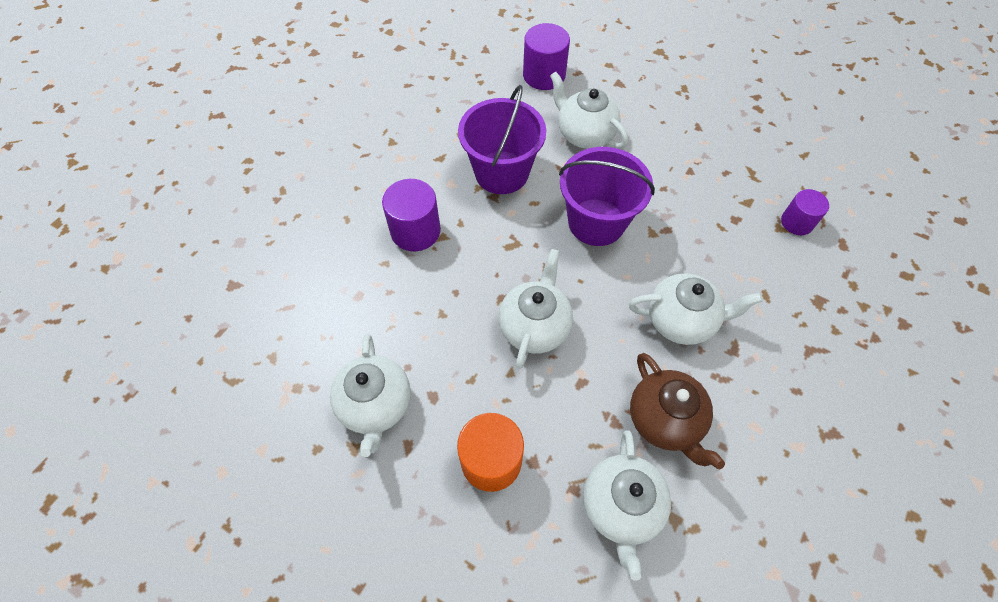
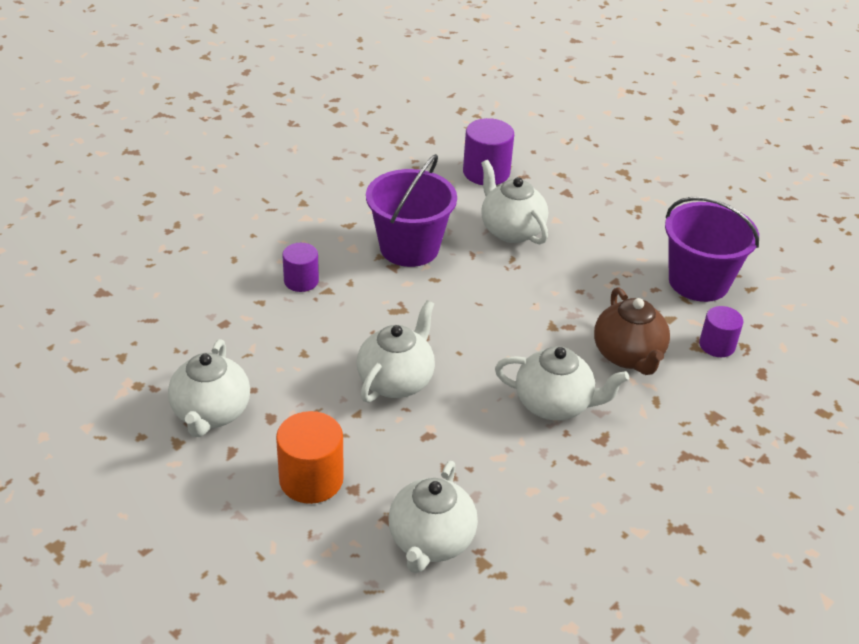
camera: 10 degrees right, 20 degrees down
(415, 231) = (301, 281): purple cylinder -> purple cylinder, size x0.65
(596, 222) = (495, 306): purple bucket -> purple bucket (698, 282)
(665, 420) = (504, 482): brown teapot -> brown teapot (628, 356)

